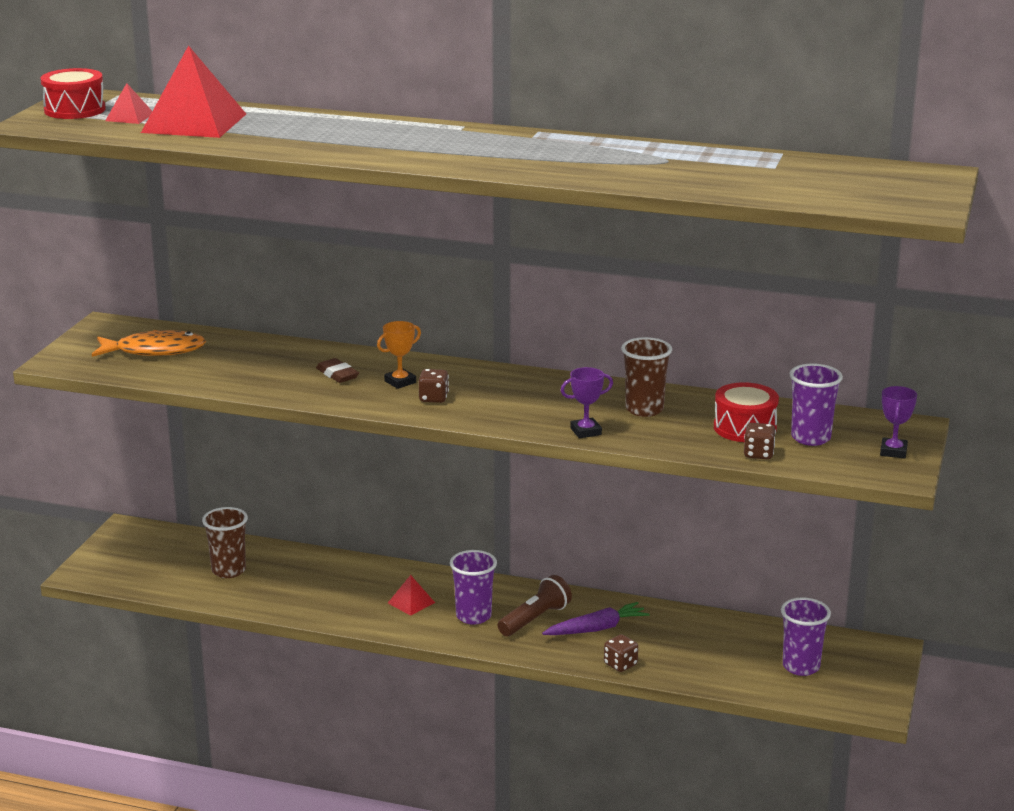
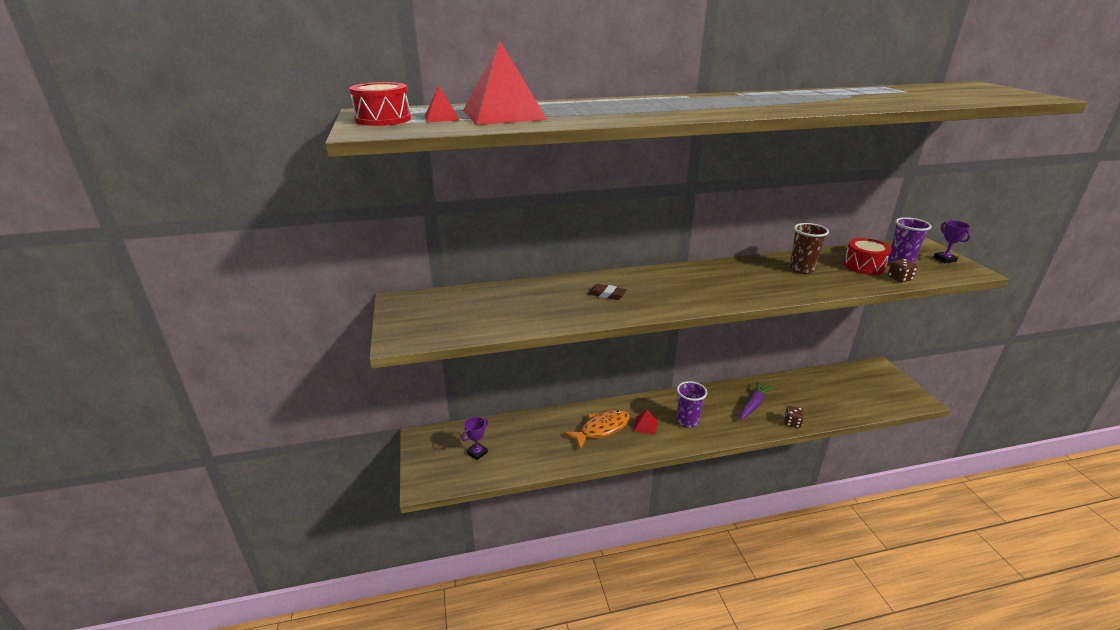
camera: 30 degrees left, 5 degrees up
(155, 351) = (462, 311): orange fish -> orange fish (602, 429)
(228, 570) = (518, 444): brown cup -> none
(400, 382) = (651, 289): orange trophy -> none
(433, 398) = (687, 294): brown dice -> none
(535, 619) = (718, 411): brown flashlight -> none
(586, 431) = (801, 291): purple trophy -> purple trophy (477, 453)
(801, 667) = (863, 390): purple cup -> none

